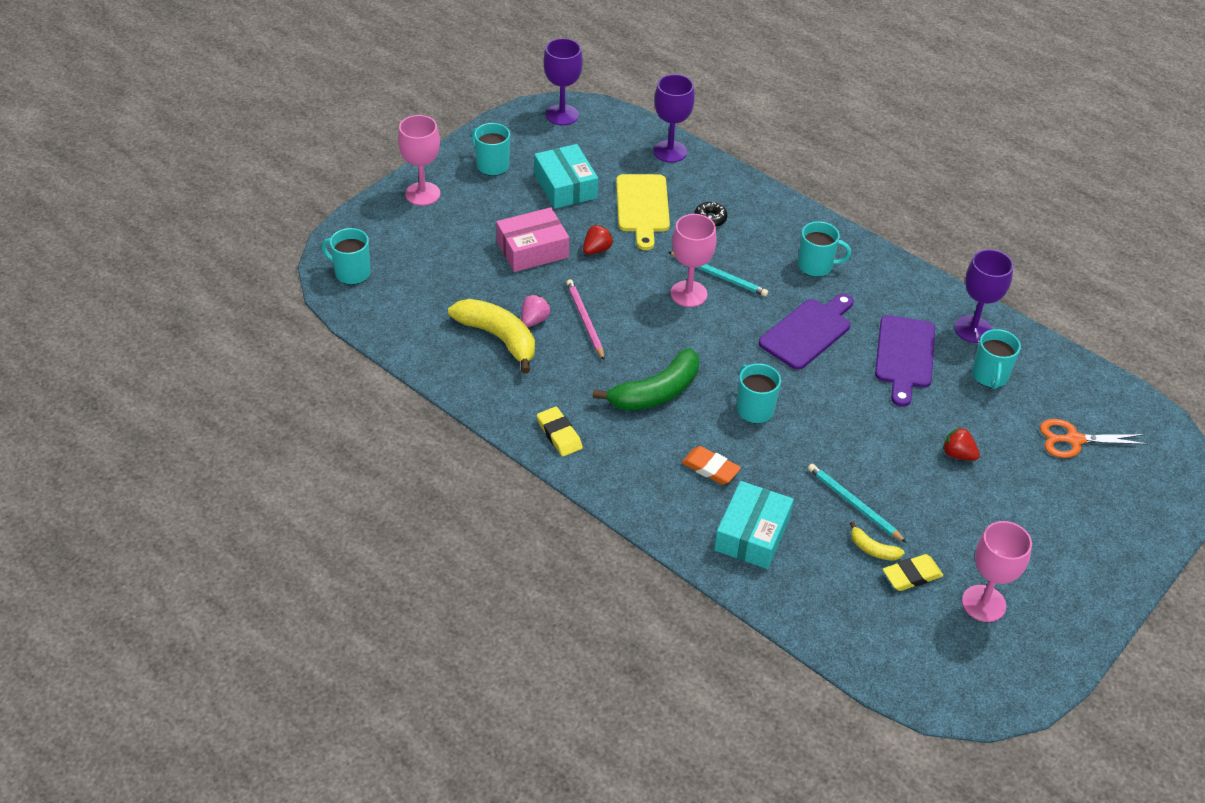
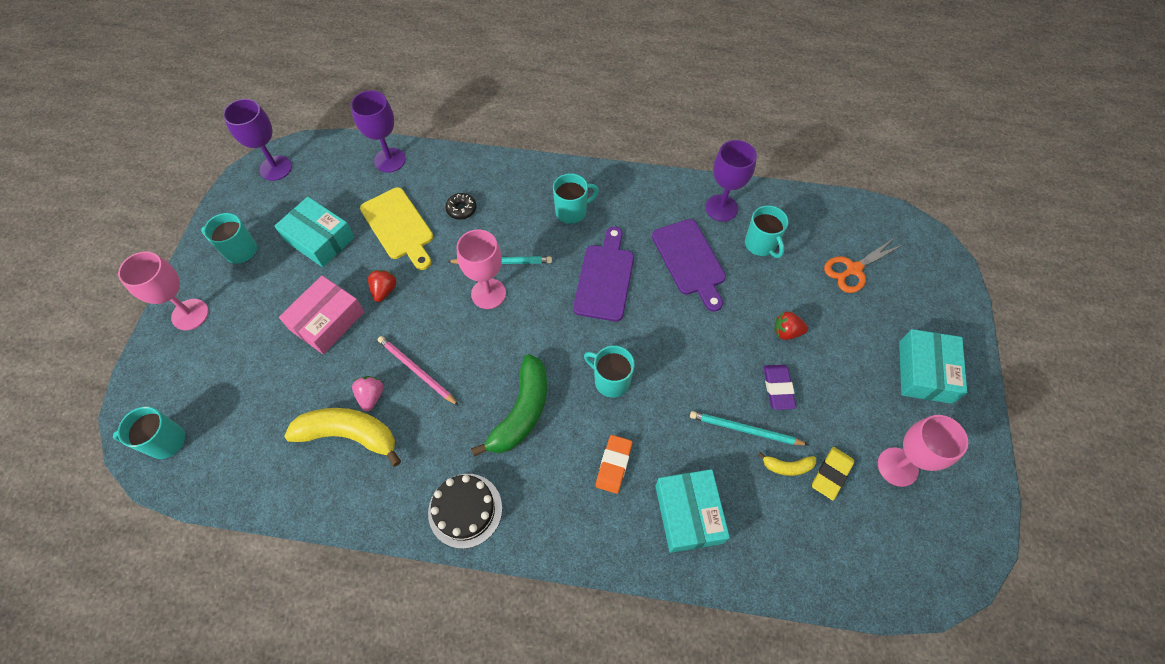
camera: 30 degrees left, 15 degrees up
(559, 434) = (465, 510): yellow eraser -> black cake
(710, 468) = (613, 465): orange eraser -> orange eraser turned 75 degrees counterclockwise
(912, 491) = (778, 388): none -> purple eraser
(1078, 551) = (925, 372): none -> turquoise box

